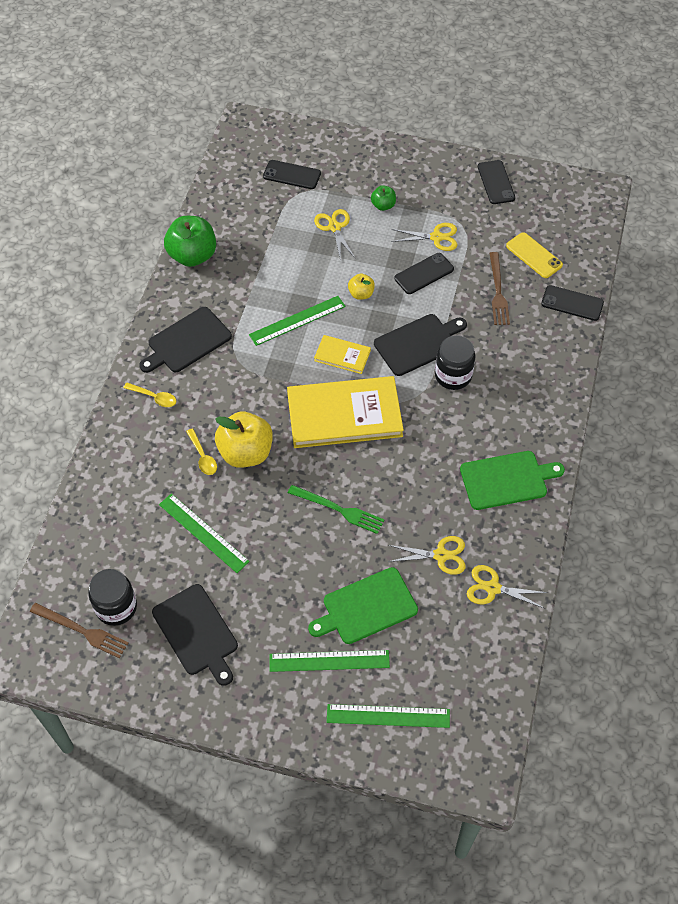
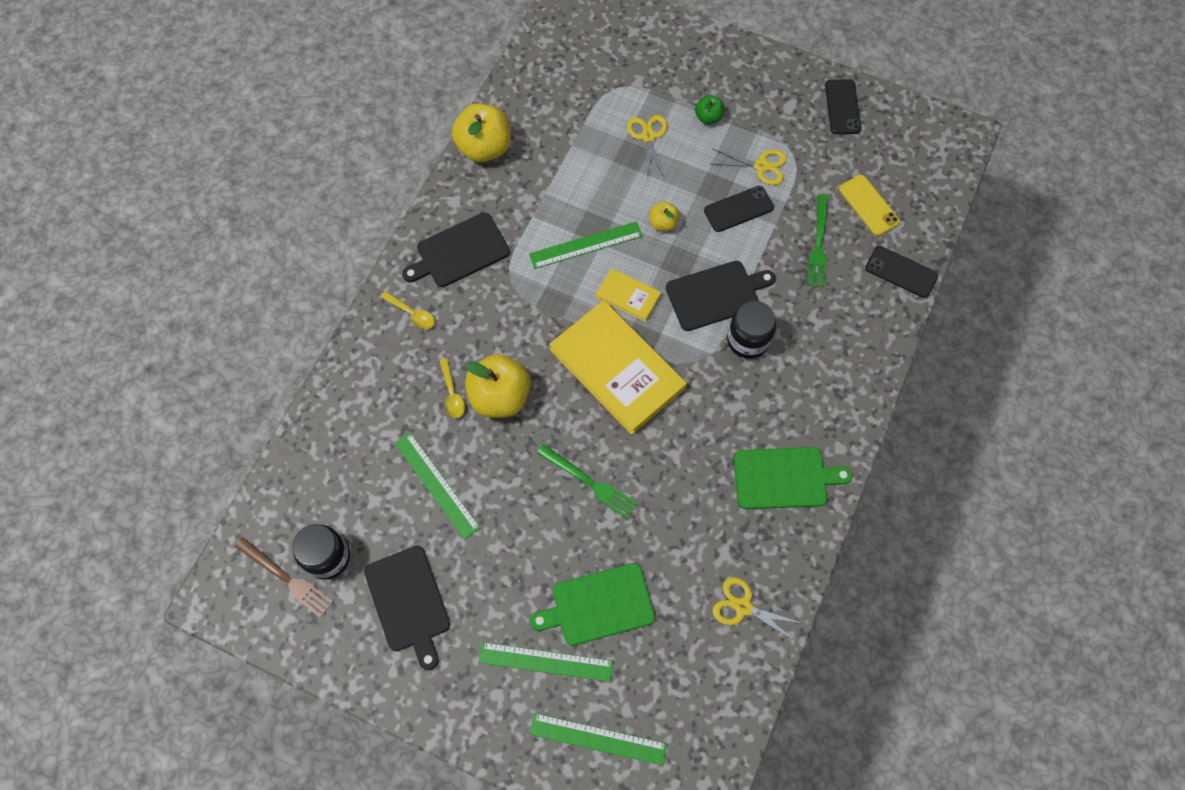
camera: 10 degrees right, 10 degrees up
(192, 255) = (484, 148): green apple -> yellow apple
(292, 175) = (612, 64): black phone -> none
(344, 415) = (617, 369): yellow book -> yellow book turned 45 degrees clockwise
(440, 555) = (692, 557): yellow scissors -> none
(498, 291) = (818, 244): brown fork -> green fork

